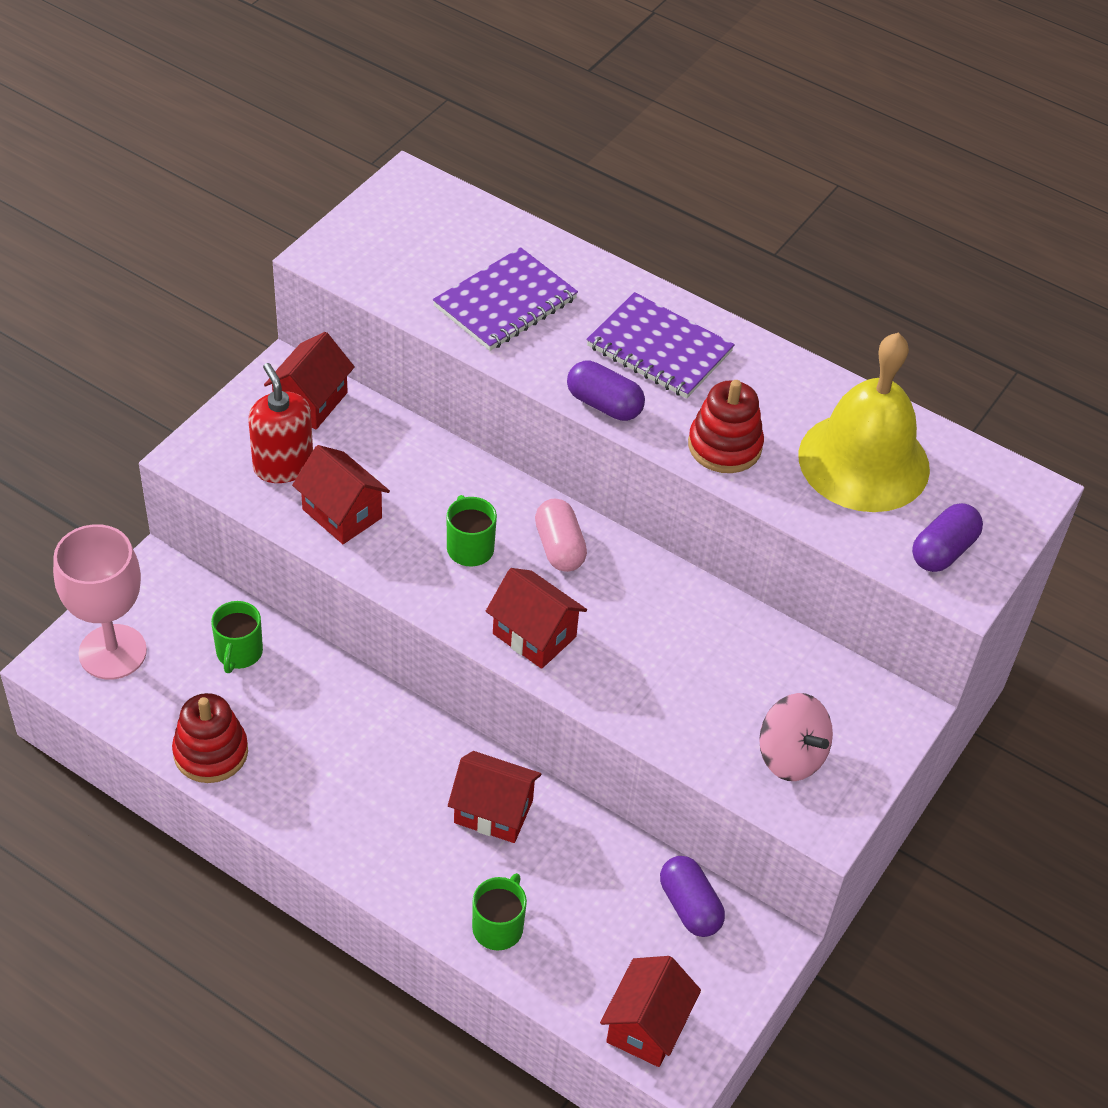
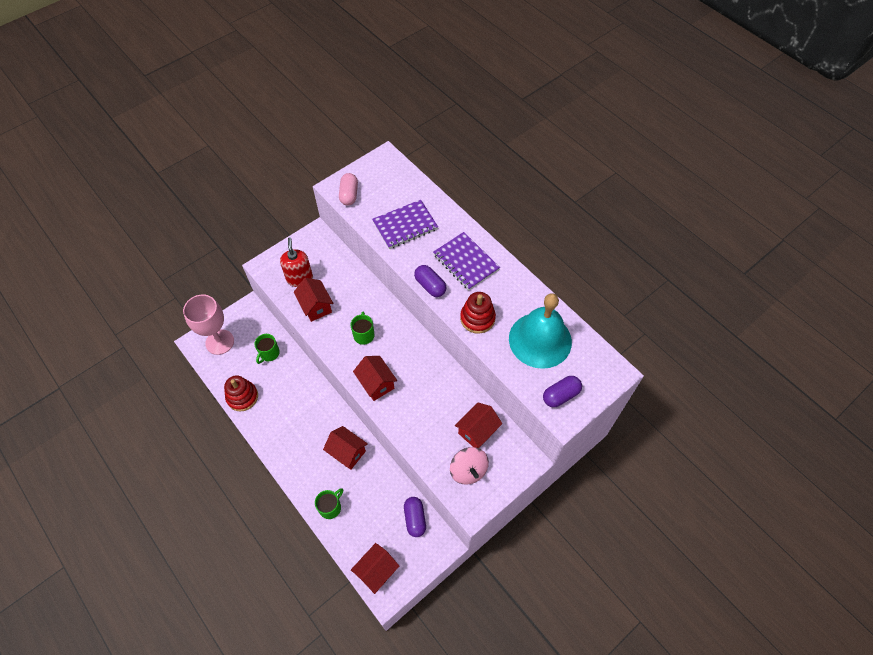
camera: 20 degrees right, 10 degrees up
(310, 402) = (322, 250): red house -> red house (477, 431)
(559, 547) = (402, 343): pink capsule -> pink capsule (349, 195)
(864, 461) = (540, 340): yellow bell -> turquoise bell

